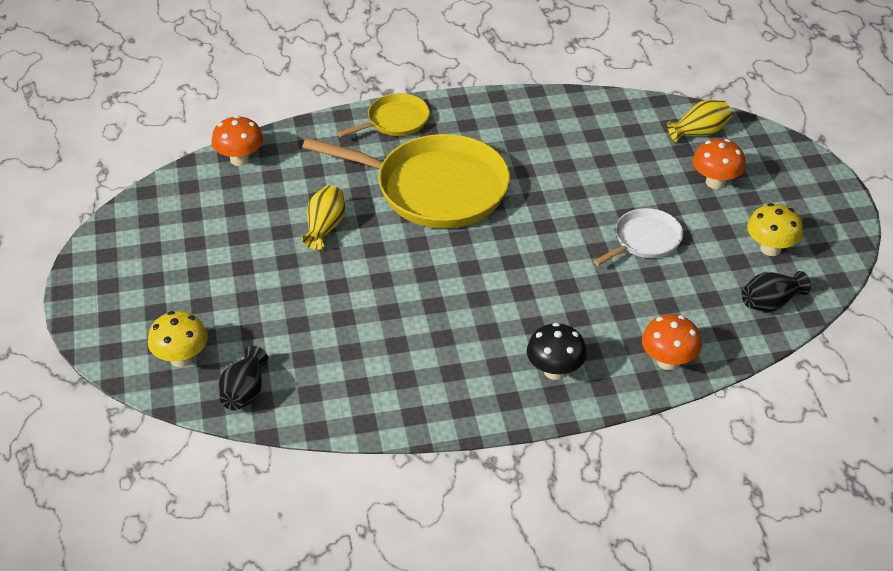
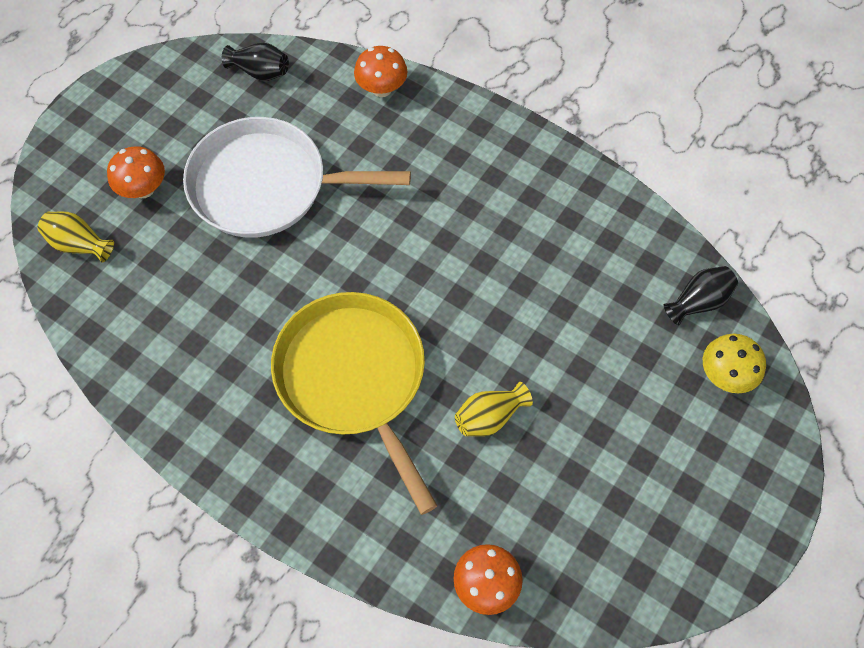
camera: 135 degrees left, 20 degrees up
(395, 121) = (293, 500): yellow pan -> none
(555, 371) = (462, 141): black mushroom -> none
(645, 240) = (266, 185): white pan -> white pan, size x2.01
(770, 248) = (197, 107): yellow mushroom -> none

